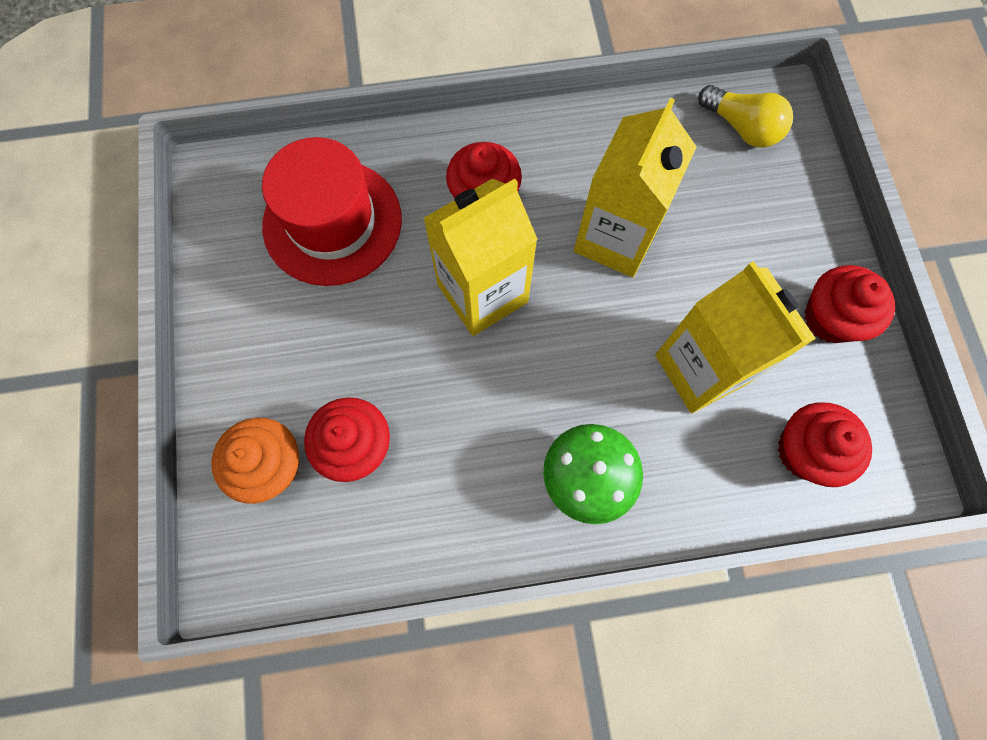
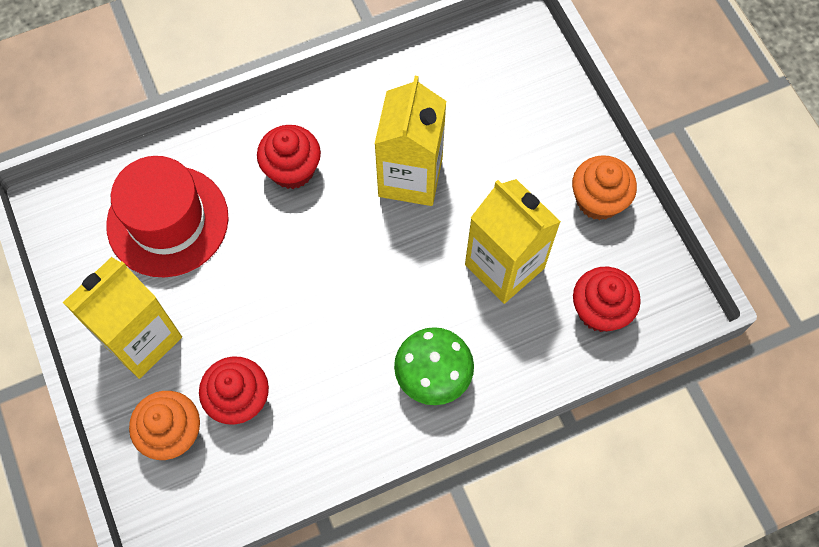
camera: 15 degrees left, 5 degrees down
(482, 293) = (311, 249): yellow carton -> yellow carton (141, 339)
(741, 128) = (493, 59): yellow light bulb -> none
(830, 318) = (598, 200): red cupcake -> orange cupcake

